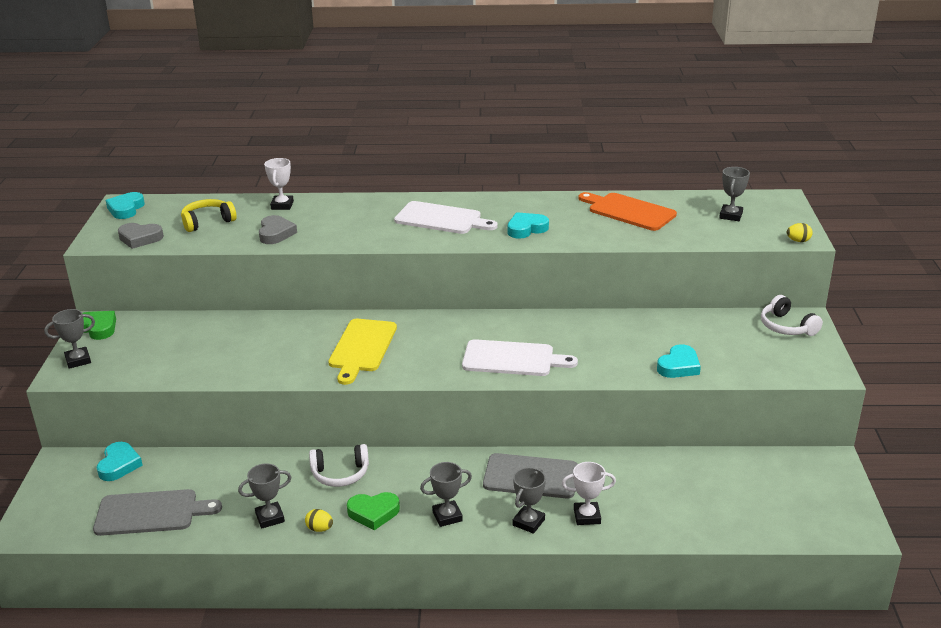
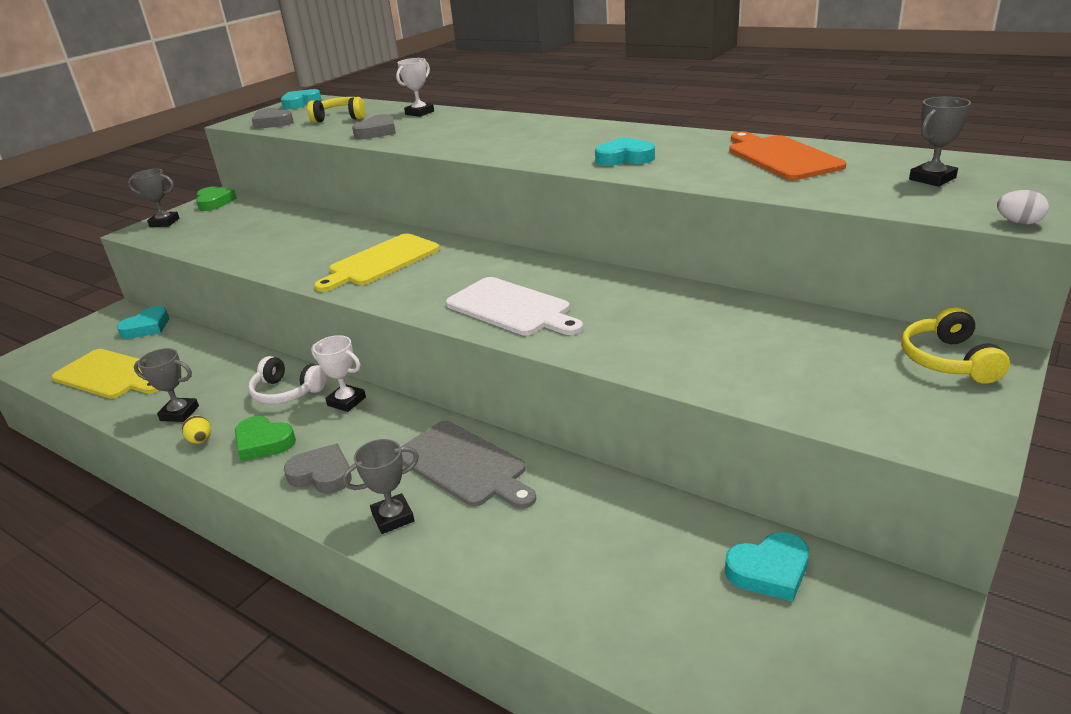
camera: 35 degrees right, 0 degrees up
(151, 513) = (110, 375): grey cutting board -> yellow cutting board
(441, 219) = (546, 139): white cutting board -> none
(447, 516) = (322, 474): grey trophy -> grey heart
(587, 516) = (466, 539): white trophy -> white trophy (346, 401)
(679, 366) = (712, 370): turquoise heart -> turquoise heart (769, 571)
(787, 327) = (948, 360): white headphones -> yellow headphones
(798, 241) = (1018, 222): yellow egg -> white egg

